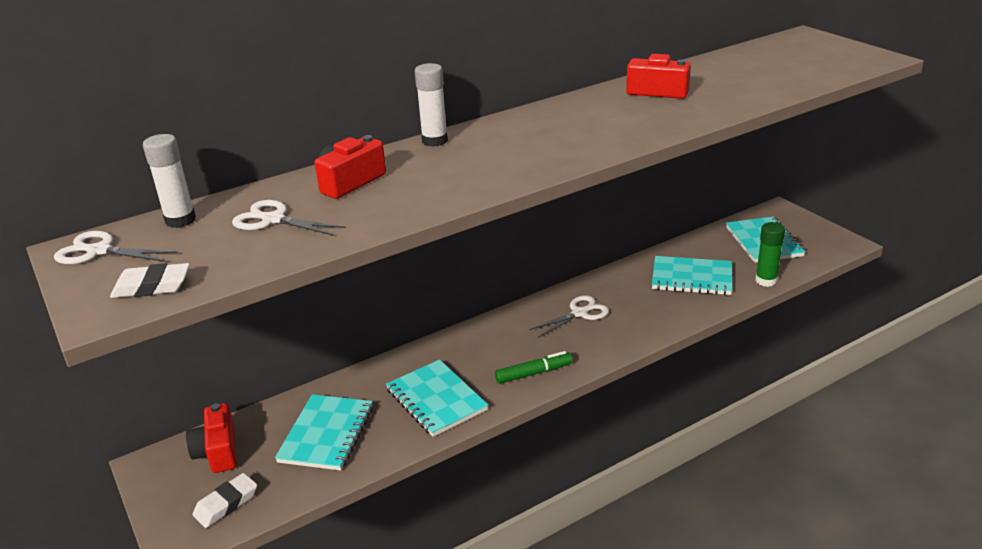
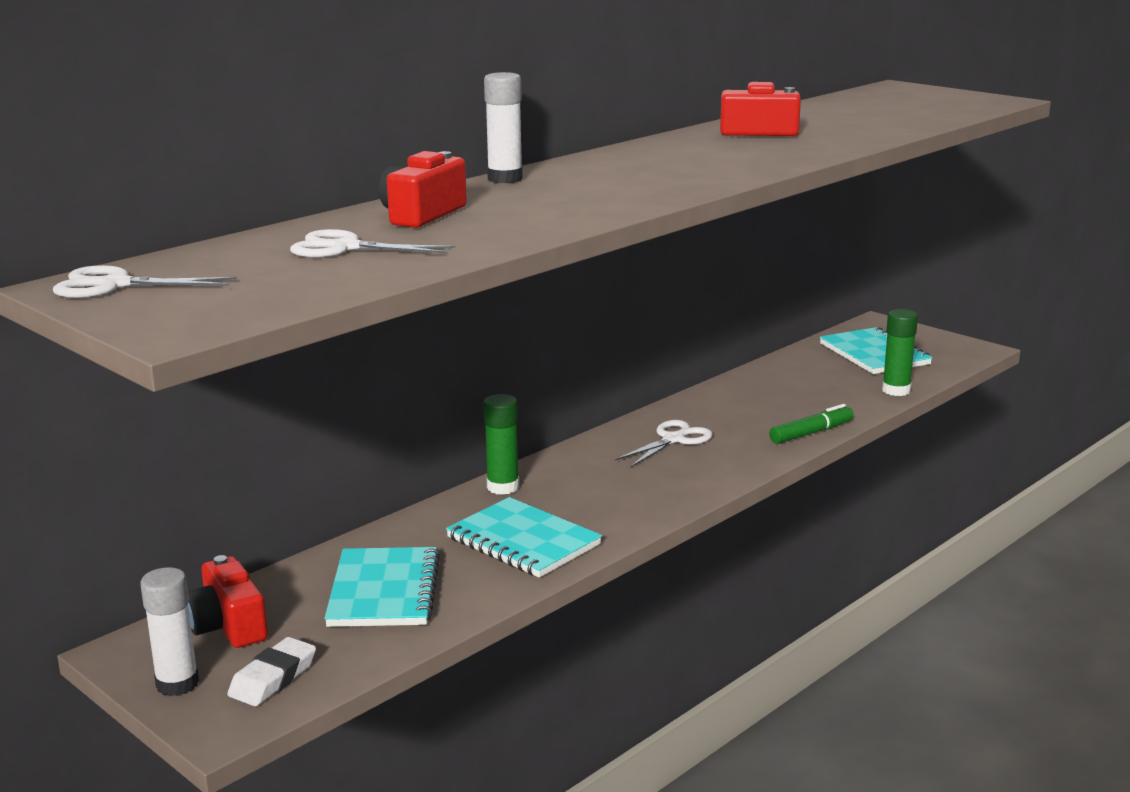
camera: 15 degrees left, 10 degrees down
(152, 286) = (228, 307): white eraser -> none
(180, 220) = (210, 255): white glue stick -> white glue stick (177, 684)
(443, 346) = (503, 487): none -> green glue stick
(534, 373) = (644, 503): green marker -> green marker (811, 433)
(691, 278) = (802, 395): turquoise notebook -> none

